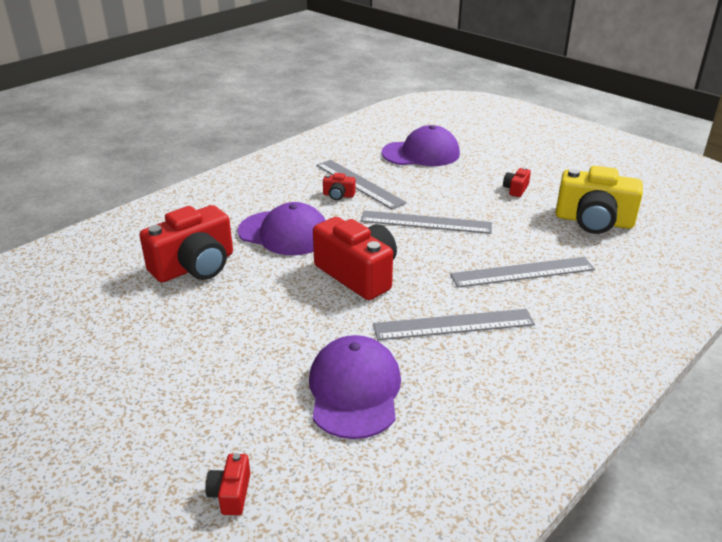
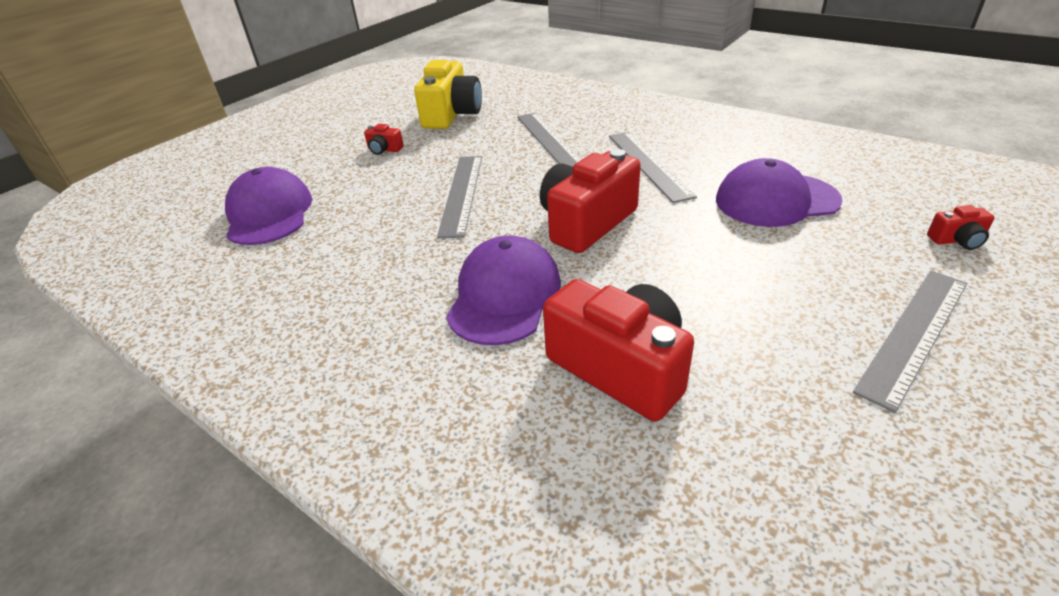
camera: 95 degrees left, 5 degrees up
(338, 195) = (389, 265): red camera -> none
(359, 183) = (354, 252): grey ruler -> grey ruler (914, 334)

